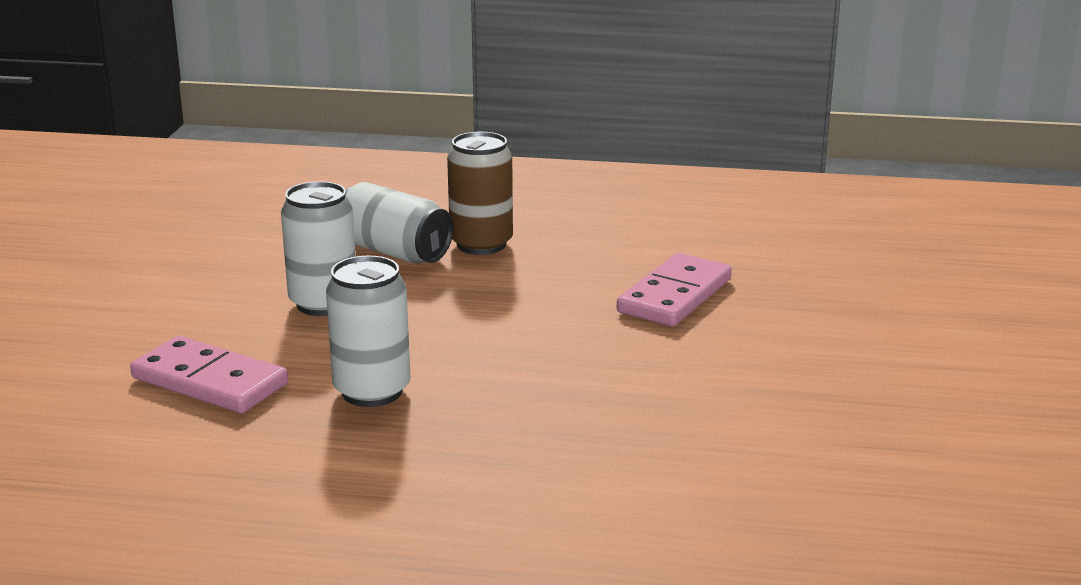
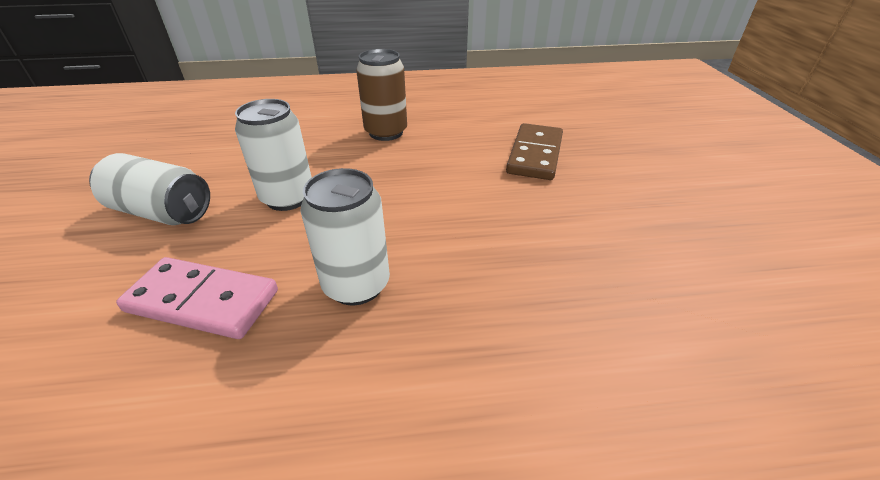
camera: 15 degrees left, 15 degrees up
(393, 252) = (327, 146): white can -> white can (162, 212)
(674, 296) = (535, 154): pink domino -> brown domino

